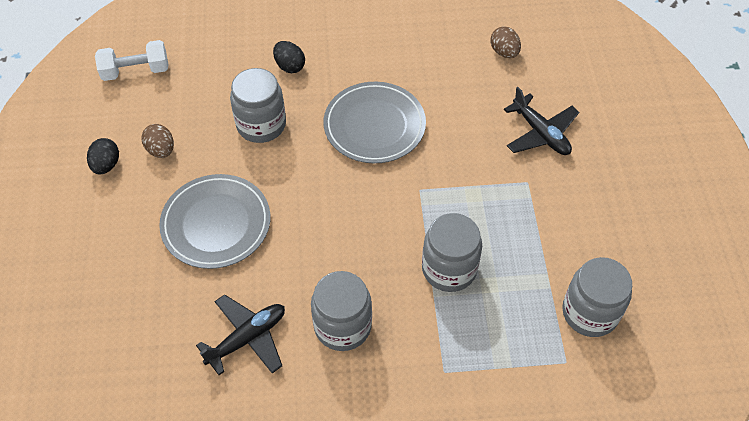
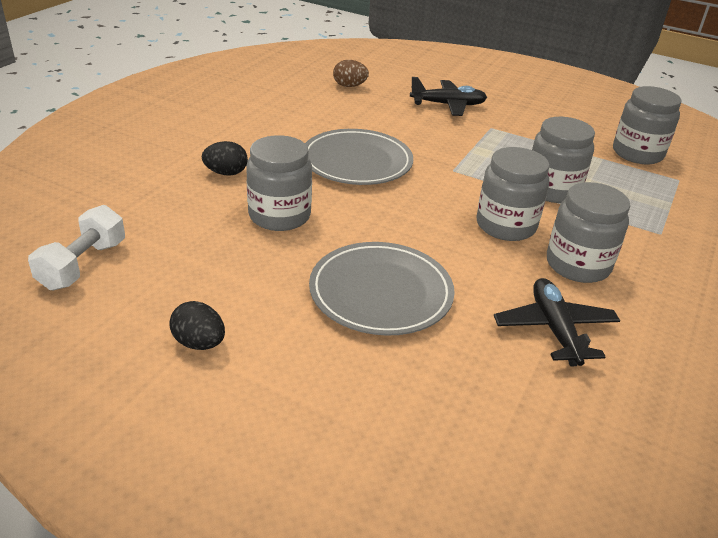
camera: 60 degrees left, 20 degrees down
(161, 150) = (230, 291): brown egg -> none
(361, 259) = (506, 225): none -> grey jar

